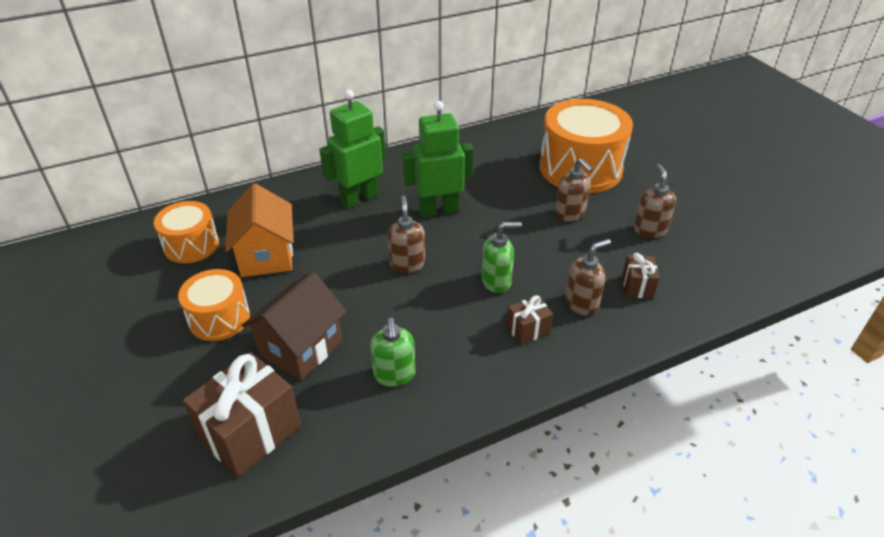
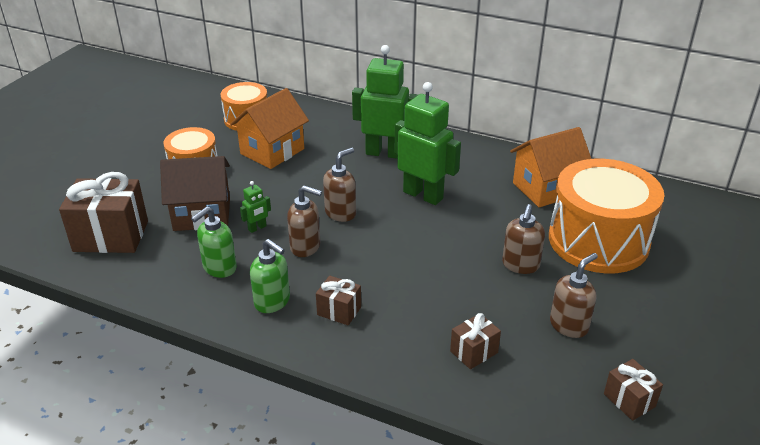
camera: 50 degrees right, 5 degrees down
(367, 322) = (257, 228): none -> green robot
(496, 281) = (376, 266): green soap dispenser -> green soap dispenser (272, 302)
(502, 155) = (546, 189): none -> orange house
(581, 303) = (407, 327): brown soap dispenser -> brown soap dispenser (306, 247)
(737, 248) = (629, 400): none -> brown gift

